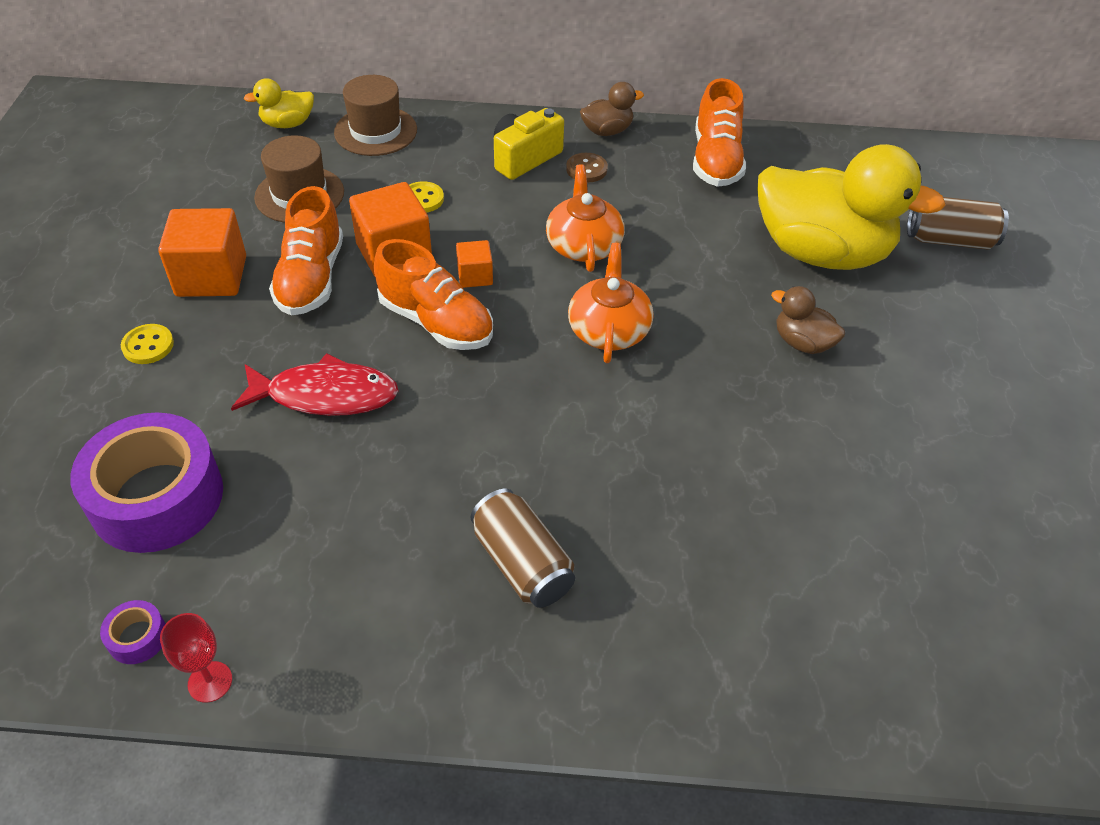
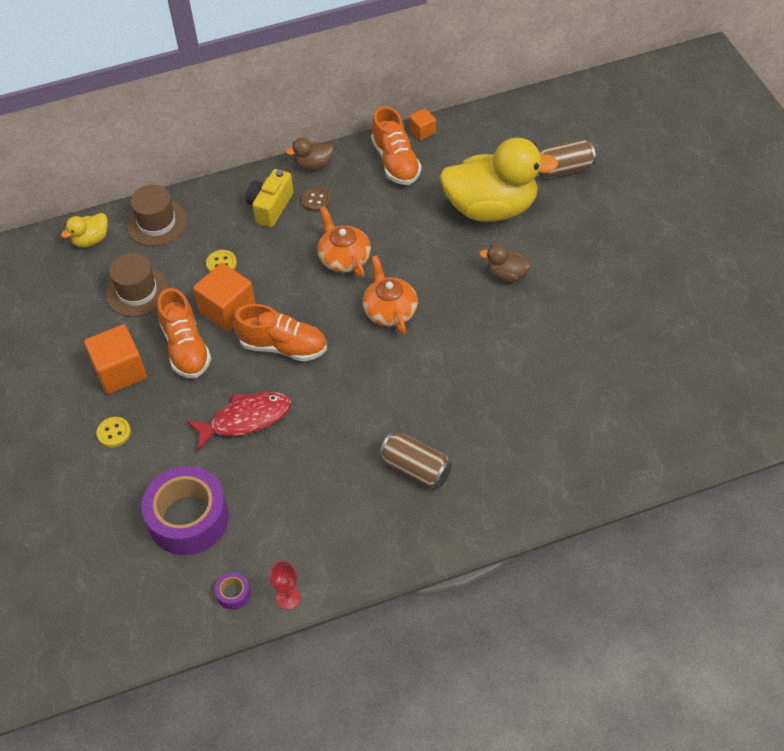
camera: 20 degrees left, 5 degrees up
(475, 276) = (288, 306): orange cube -> orange cube (422, 131)
(607, 131) = (313, 165): brown duck -> brown duck turned 150 degrees counterclockwise

